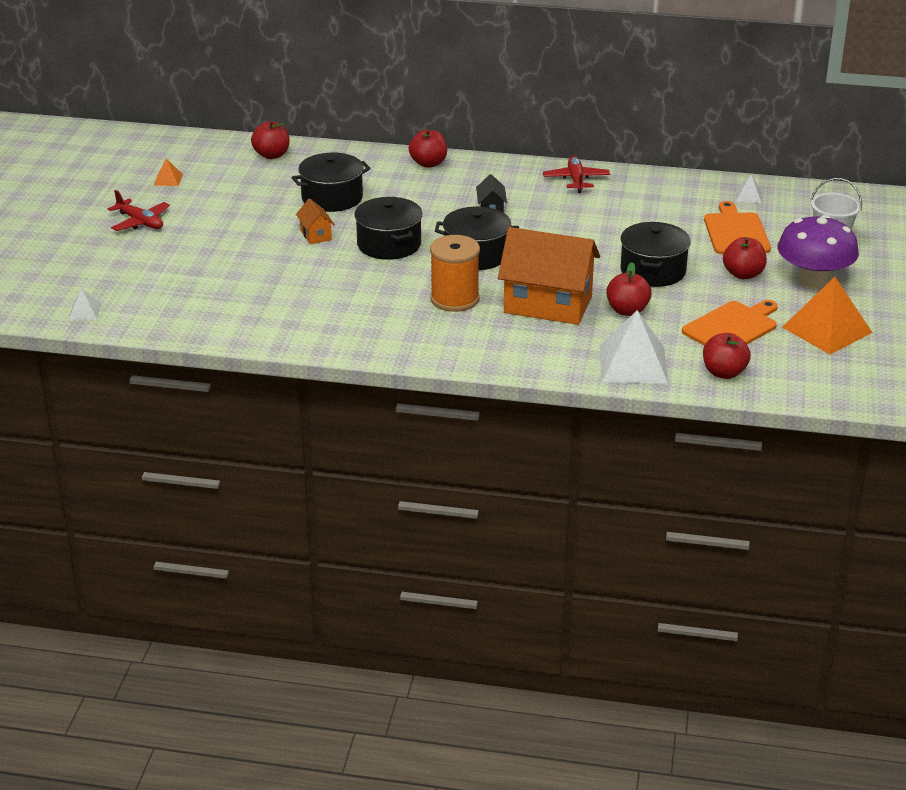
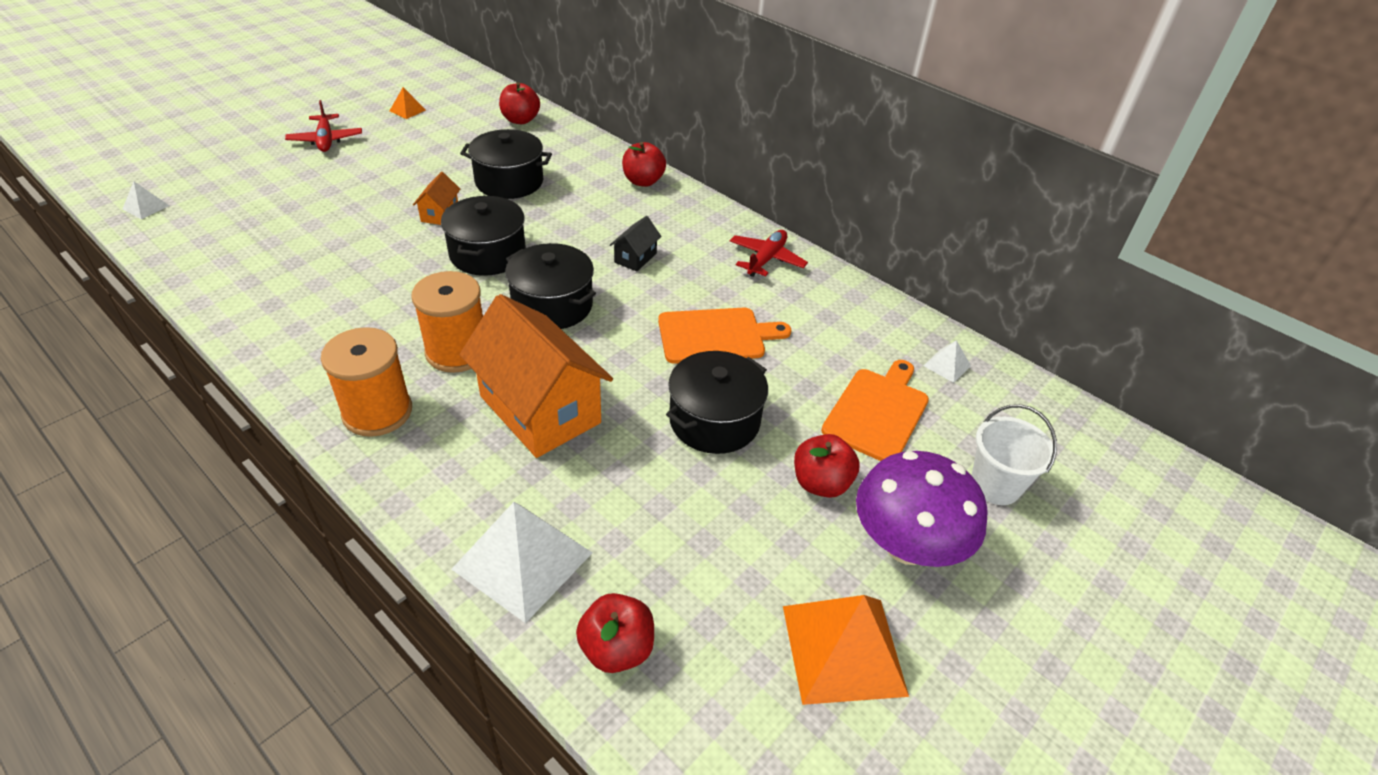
camera: 30 degrees right, 10 degrees up
(454, 343) = (377, 412): none -> orange spool
(627, 311) = (616, 466): red apple -> none
(732, 327) = (715, 568): orange cutting board -> orange cutting board (716, 336)

